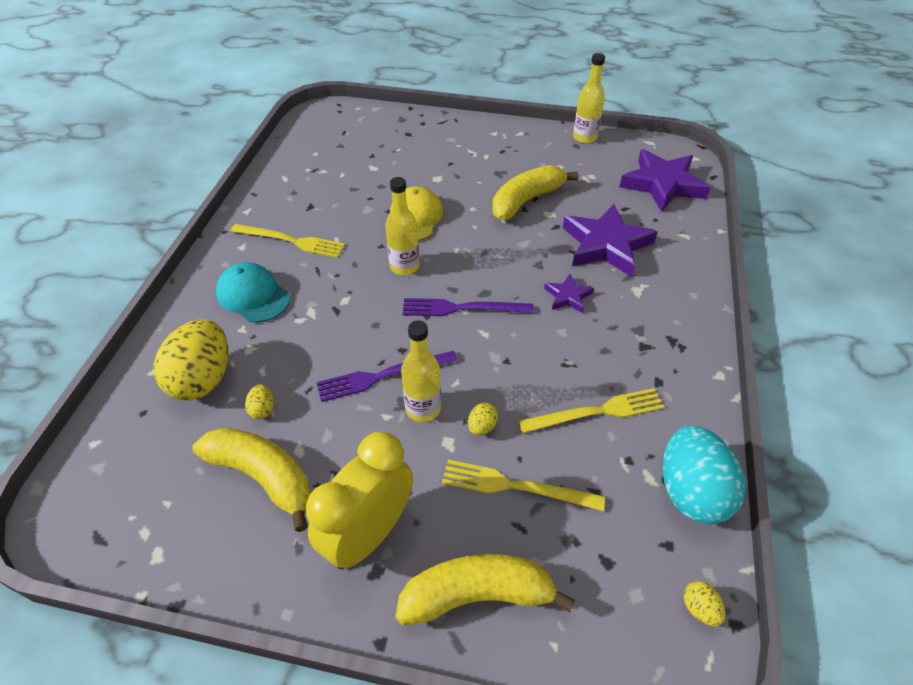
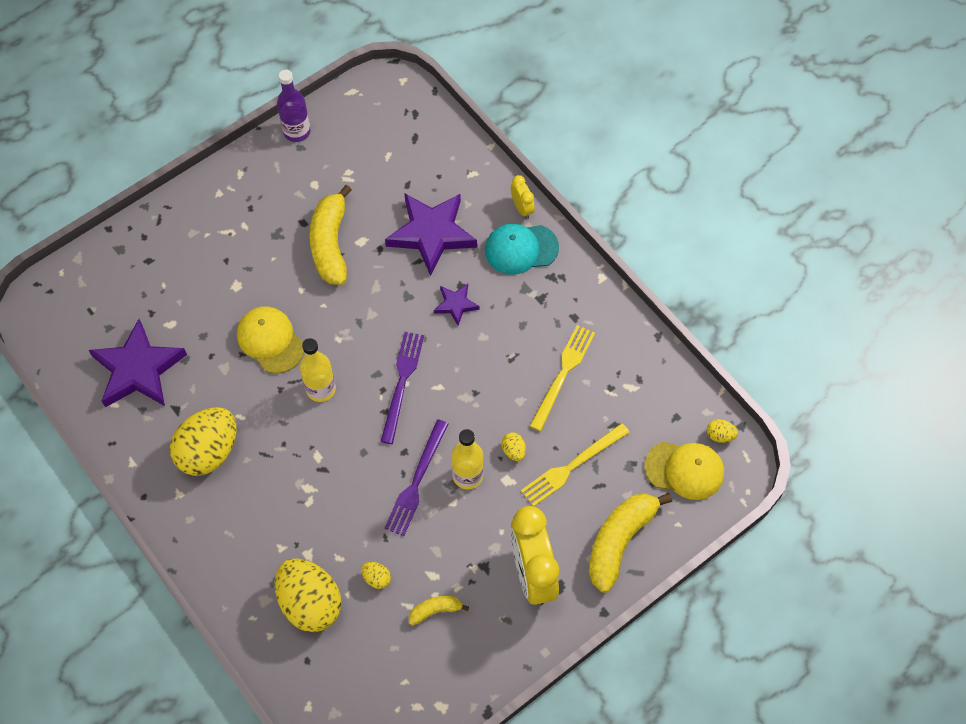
camera: 50 degrees left, 15 degrees up
(253, 295) = (250, 519): turquoise cap -> turquoise cap (521, 249)
(263, 477) = (435, 610): yellow banana -> yellow banana, size x0.49
(291, 241) = (209, 451): yellow fork -> yellow egg
(462, 308) = (402, 383): purple fork -> purple fork turned 150 degrees clockwise
(585, 137) = (297, 132): yellow bottle -> purple bottle
(622, 601) = (684, 470): none -> yellow cap
(662, 184) = (408, 133): purple star -> purple star (138, 369)
(691, 492) = (658, 374): turquoise egg -> none
(701, 281) = (522, 208): none -> yellow clock

